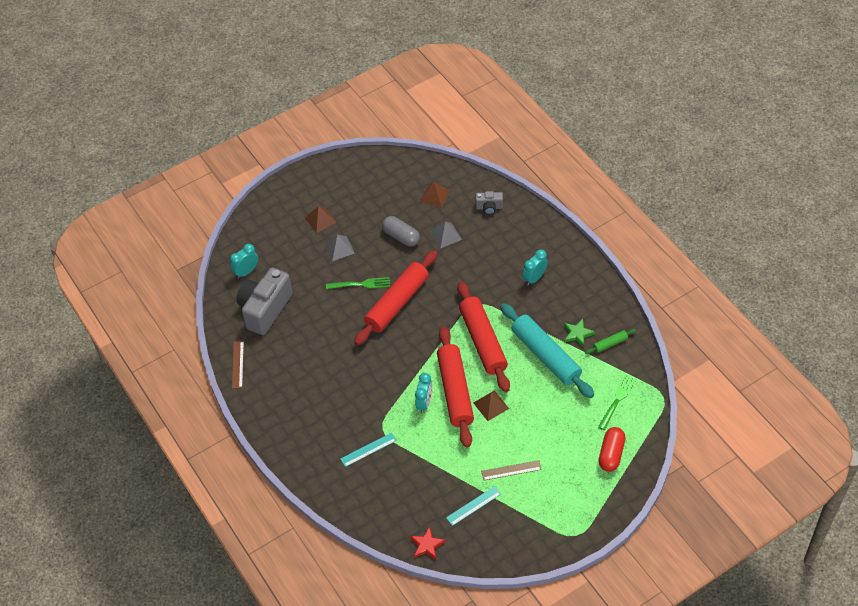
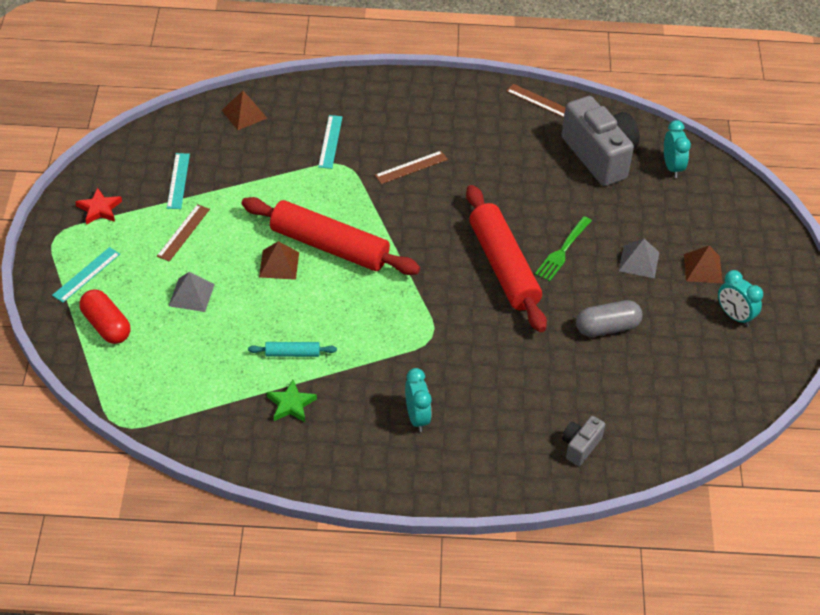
camera: 120 degrees right, 5 degrees down
(355, 393) = (411, 167): none -> brown ruler
(424, 403) = (341, 213): turquoise clock -> turquoise clock (734, 316)
(427, 545) = (177, 125): red star -> red star (99, 209)
(434, 196) = (651, 401): brown pyramid -> brown pyramid (244, 114)
(446, 235) = (570, 372): grey pyramid -> grey pyramid (191, 295)
(483, 341) = (371, 309): red rolling pin -> none
(545, 355) = (292, 353): turquoise rolling pin -> turquoise rolling pin, size x0.42
(587, 494) = (86, 274): none -> turquoise ruler
(610, 344) = (244, 426): green rolling pin -> none
(617, 401) = (163, 378): green fork -> none

